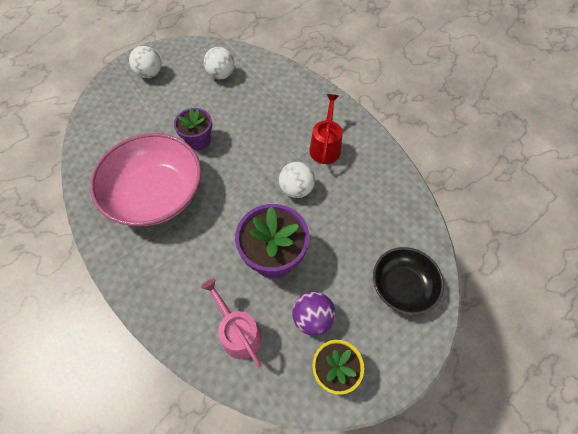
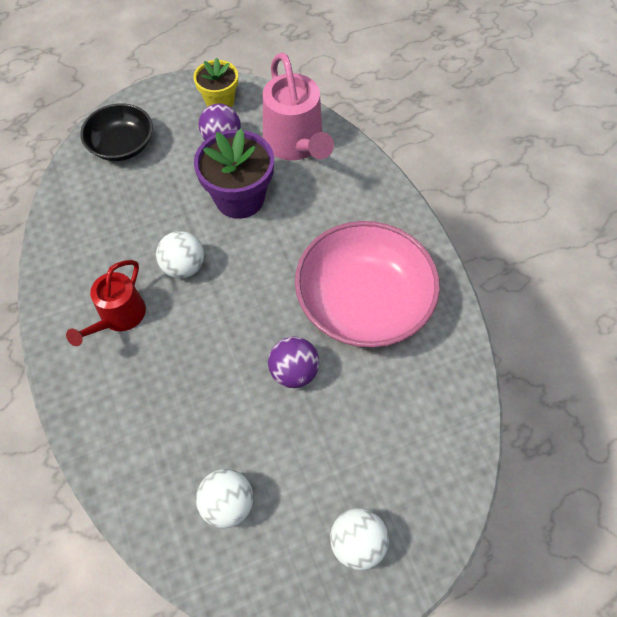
camera: 165 degrees left, 0 degrees up
(198, 140) = (294, 371): purple flower pot -> purple ball
(238, 333) = (295, 143): pink watering can -> pink watering can, size x1.56

